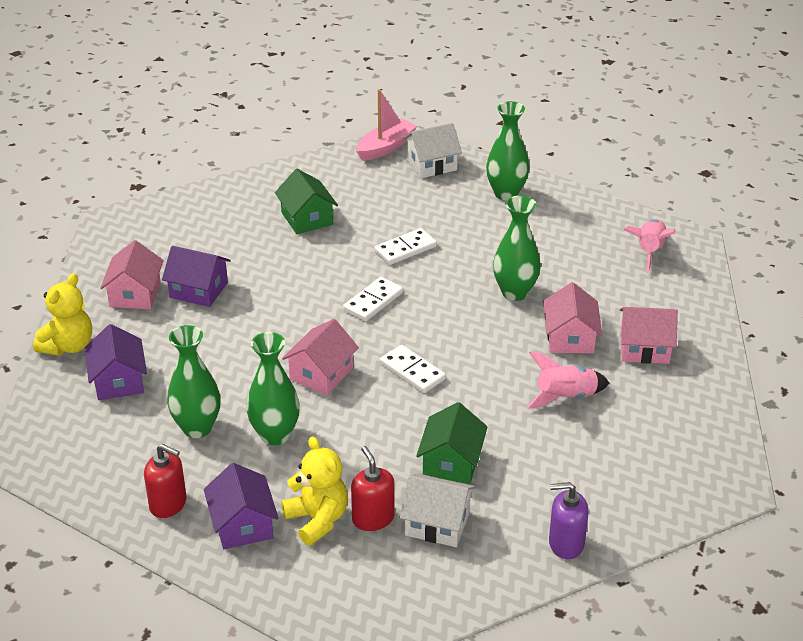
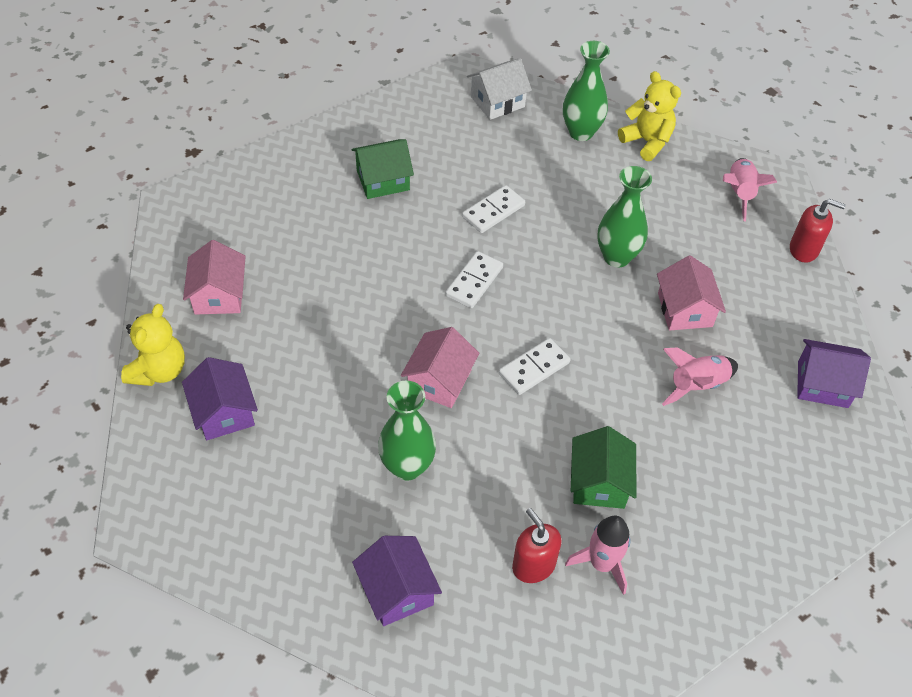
camera: 10 degrees left, 15 degrees up
(168, 504) = (311, 572): red soap dispenser -> red soap dispenser (804, 249)
(197, 428) = (322, 466): green vase -> none
(198, 290) = (286, 283): purple house -> purple house (822, 384)
(307, 218) = (383, 180): green house -> green house turned 75 degrees counterclockwise
(317, 520) = (475, 574): yellow teddy bear -> yellow teddy bear (647, 142)
(385, 147) = (445, 83): pink boat -> none
(412, 371) = (534, 368): white domino -> white domino turned 75 degrees counterclockwise
(437, 523) = (602, 564): white house -> pink rocket
(566, 544) = (738, 575): purple soap dispenser -> none
(644, 348) = (761, 315): pink house -> none

